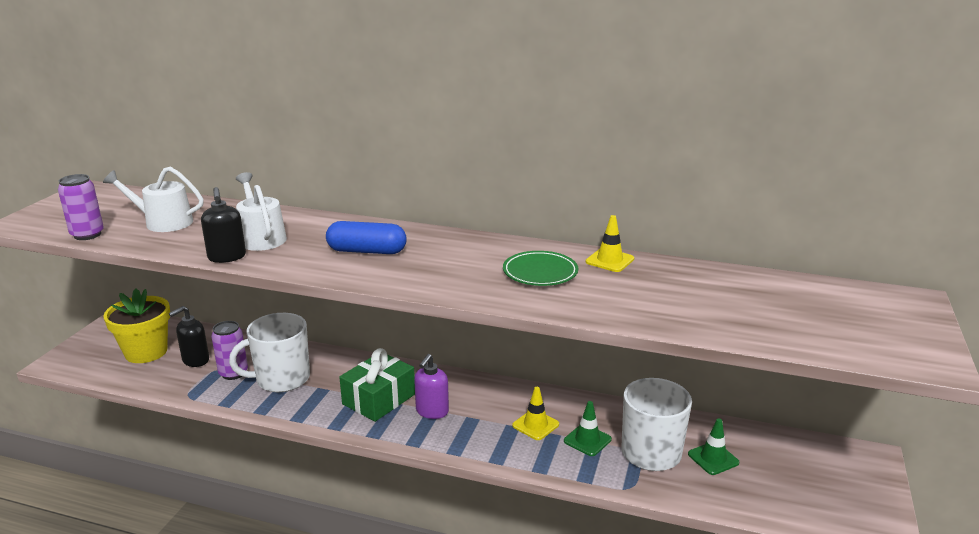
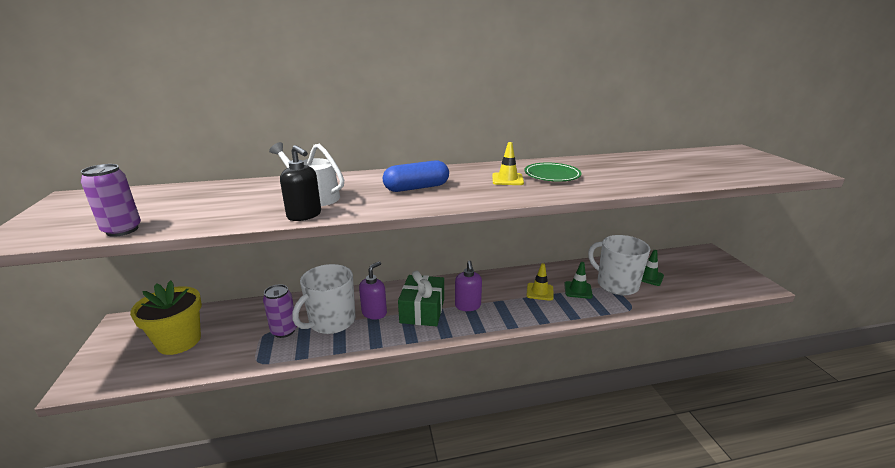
camera: 30 degrees left, 0 degrees up
(163, 222) = (198, 205): white watering can -> none
(195, 360) = (237, 332): black soap dispenser -> none
(329, 384) = (374, 313): none -> purple soap dispenser
(609, 260) = (577, 162): yellow traffic cone -> yellow traffic cone (507, 179)

